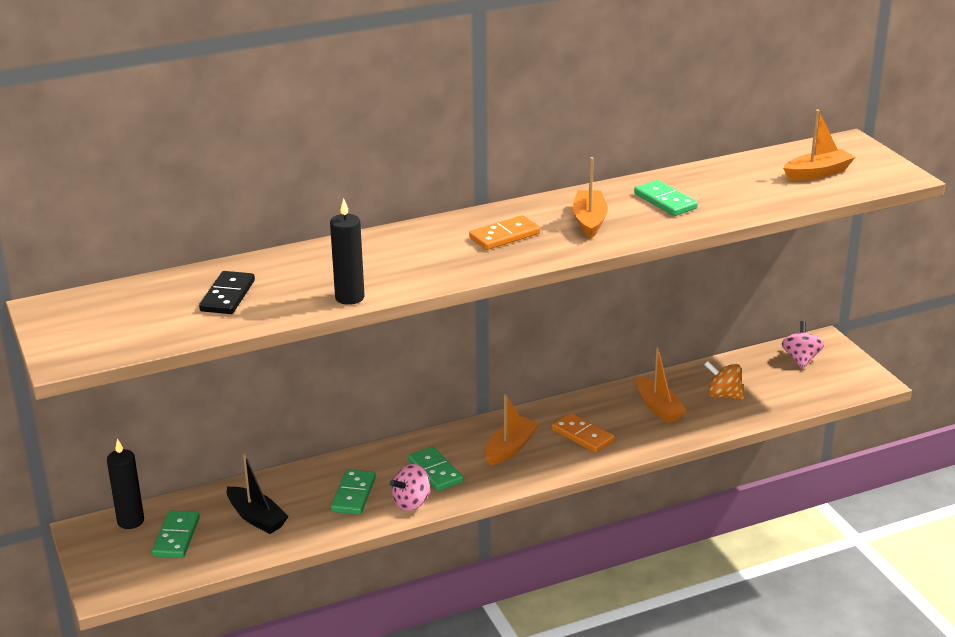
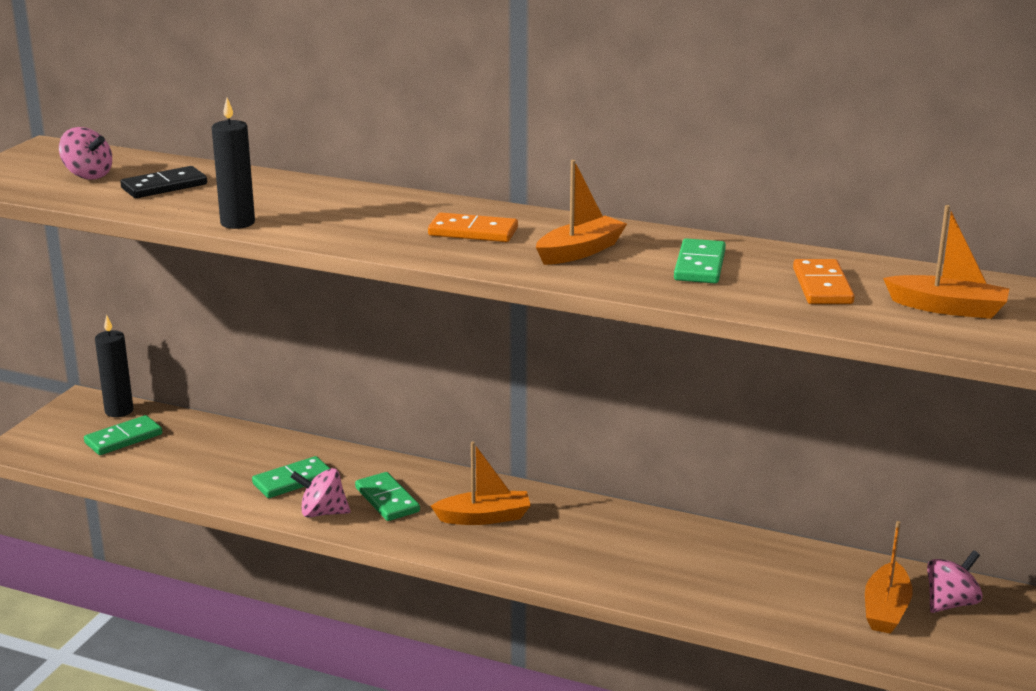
camera: 45 degrees right, 5 degrees down
(146, 314) = (88, 175): none -> pink spinning top
(256, 518) = (196, 457): black boat -> none
(435, 471) = (387, 500): green domino -> green domino turned 45 degrees counterclockwise
(583, 435) = (570, 544): orange domino -> orange domino (822, 286)
(658, 407) = (693, 561): orange boat -> orange boat (886, 609)
(723, 395) = (787, 588): orange spinning top -> none

